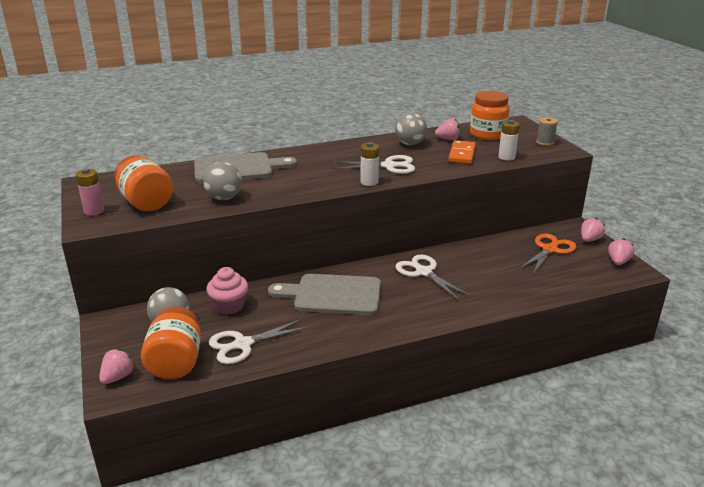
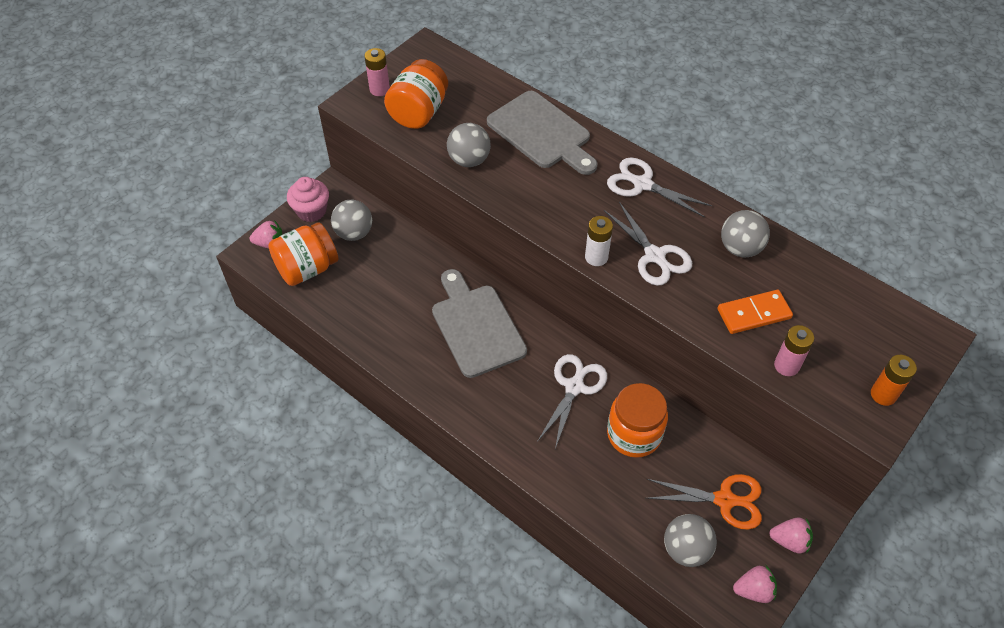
camera: 60 degrees right, 25 degrees up
(229, 306) = (405, 257): pink cupcake -> pink cupcake (311, 211)
(243, 344) = (357, 299): white scissors -> white scissors (642, 184)
(448, 139) = (792, 281): pink strawberry -> none
(487, 134) = (850, 318): orange jar -> orange jar (634, 434)
(506, 157) = (786, 366): white battery -> pink battery
(545, 142) = (883, 394): grey spool -> orange battery
(578, 274) = (686, 549): none -> grey ball

